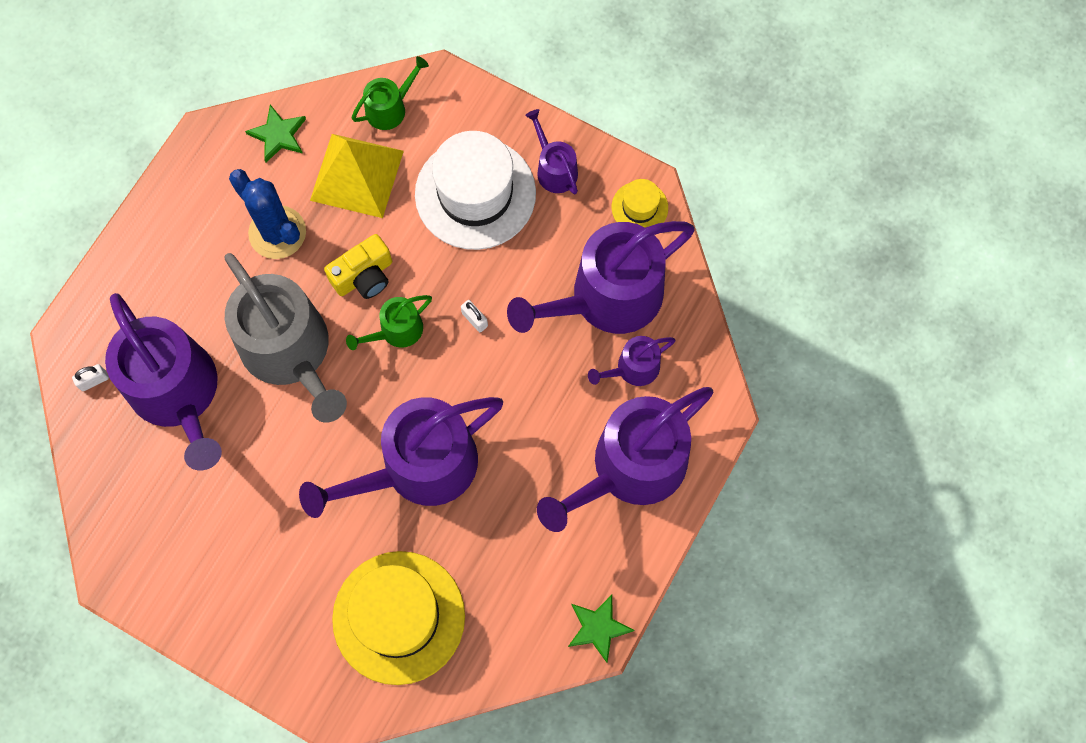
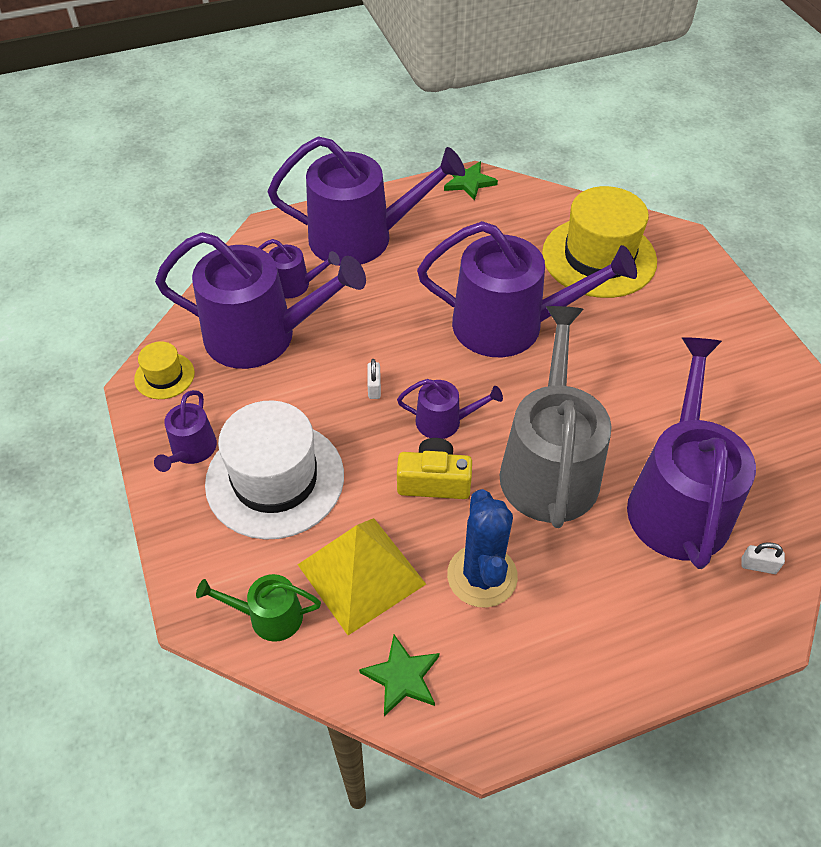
camera: 140 degrees left, 20 degrees down
(396, 331) = (444, 421): green watering can -> purple watering can

